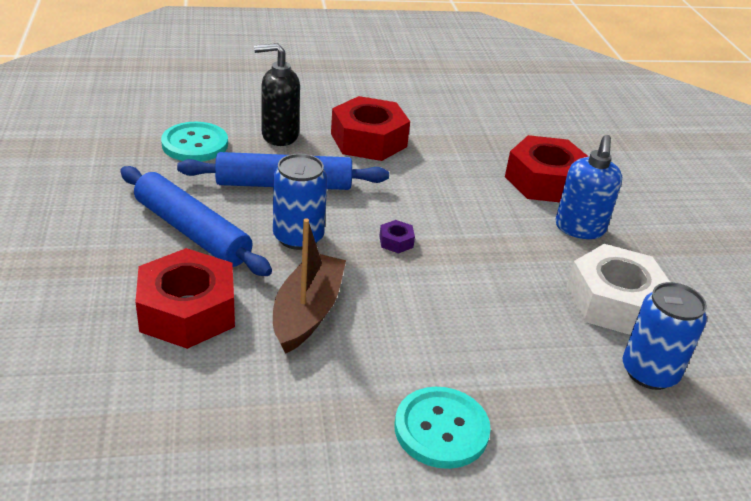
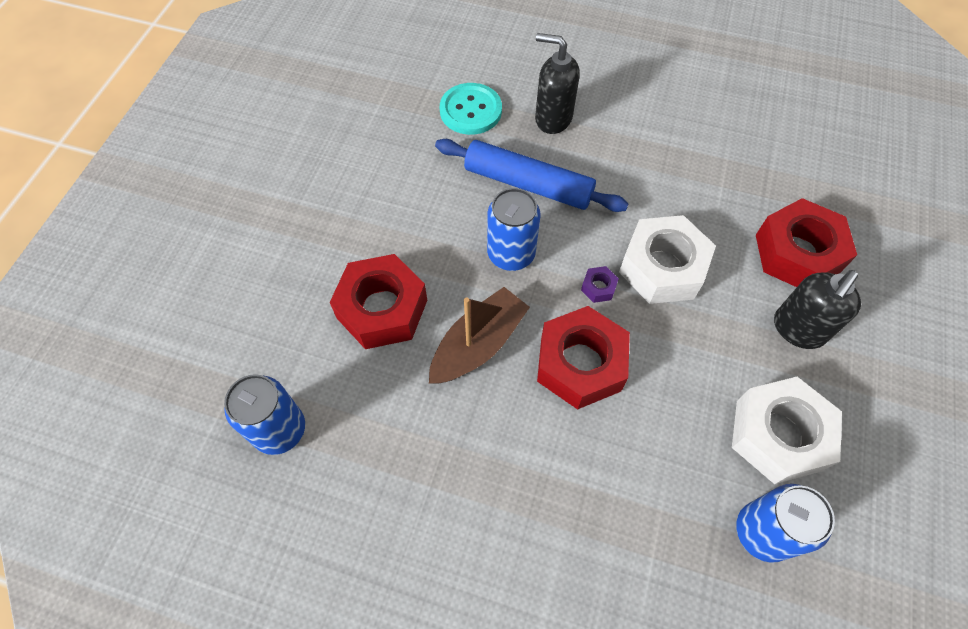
camera: 30 degrees right, 25 degrees up
(122, 447) = (279, 430): none -> blue can
(192, 231) = (423, 219): blue rolling pin -> none
(368, 140) = (638, 146): red nut -> red nut (580, 364)
(441, 429) = (529, 514): turquoise button -> none
(443, 215) = (662, 268): none -> white nut
(579, 228) = (798, 329): blue soap dispenser -> black soap dispenser

